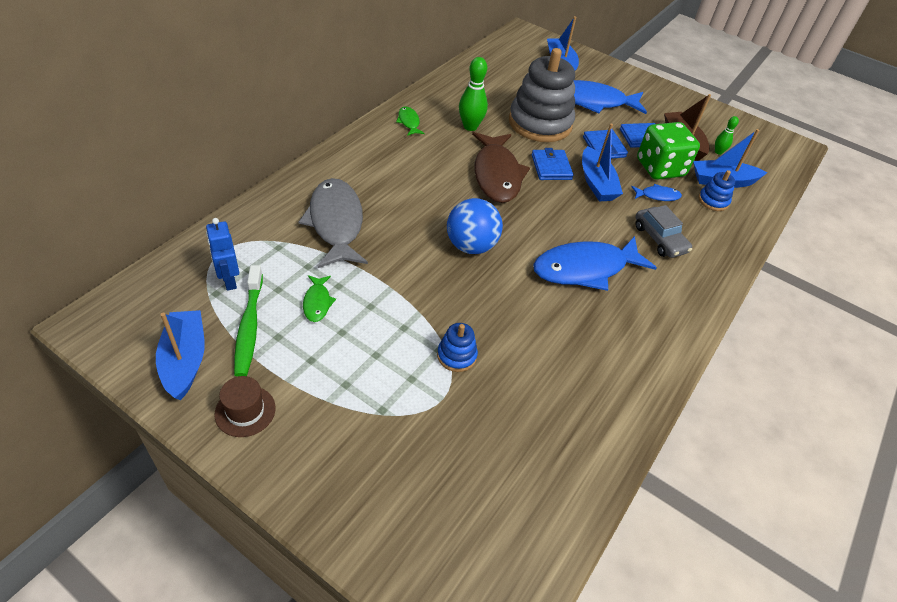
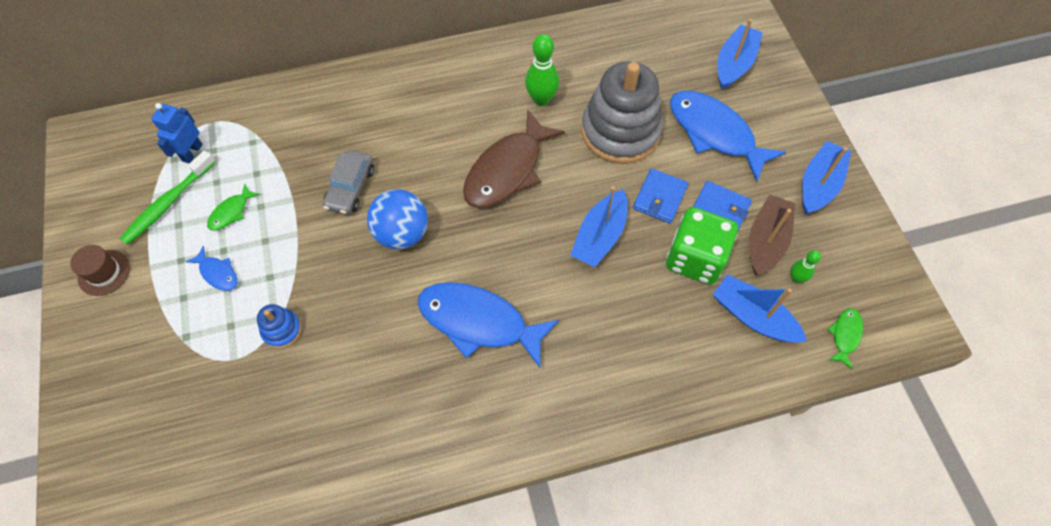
camera: 45 degrees right, 15 degrees up
(185, 360) = (106, 205): blue boat -> blue boat (818, 184)
(336, 223) = (316, 143): grey fish -> none
(409, 122) = (486, 64): green fish -> green fish (845, 335)
(551, 167) = (572, 191): blue wallet -> none
(657, 196) = (650, 289): blue fish -> blue fish (218, 273)
(659, 239) = (592, 338): grey car -> grey car (350, 188)
(713, 201) = (709, 333): blue stacking toy -> none

